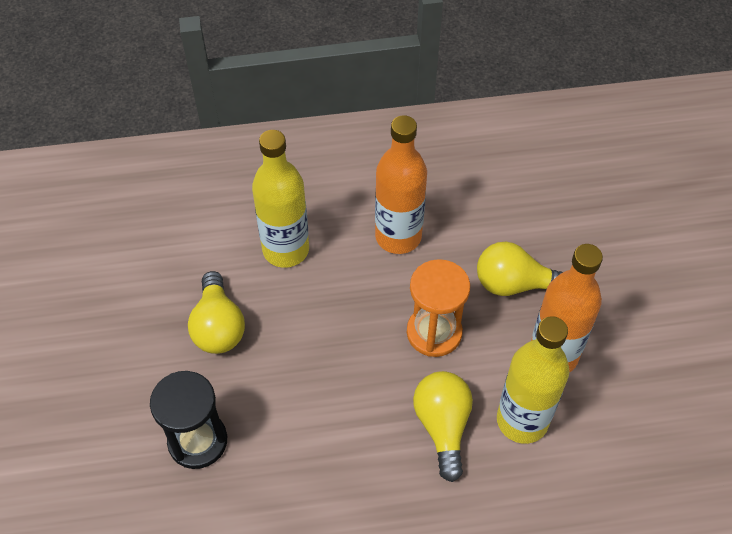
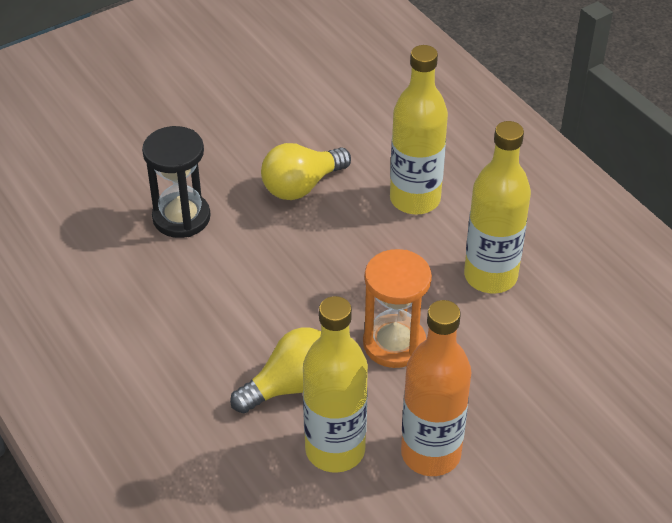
camera: 65 degrees right, 10 degrees down
(398, 236) = (490, 276): orange bottle -> yellow bottle
(514, 284) = (498, 392): yellow light bulb -> none

